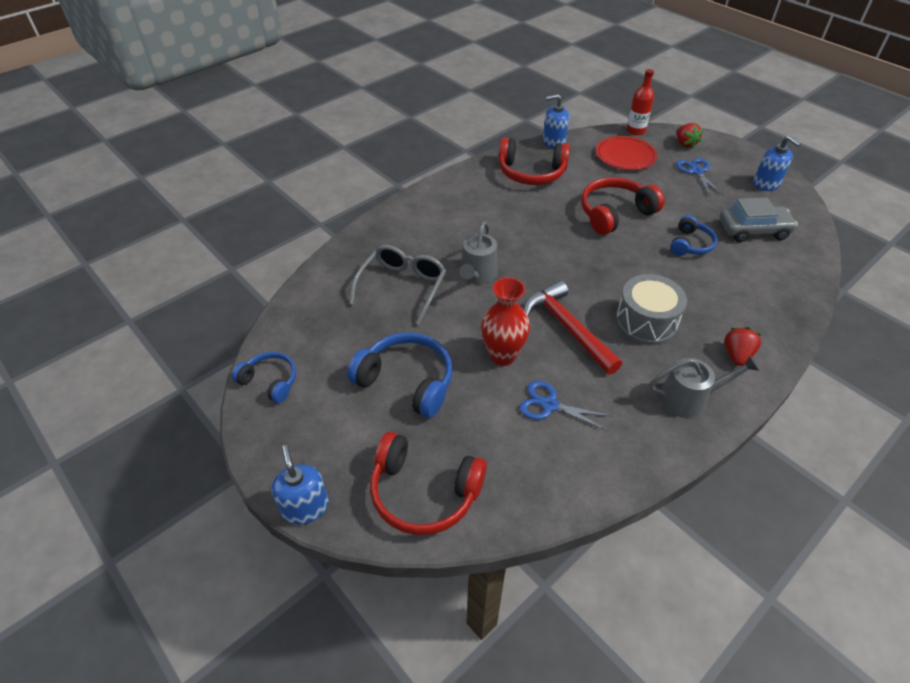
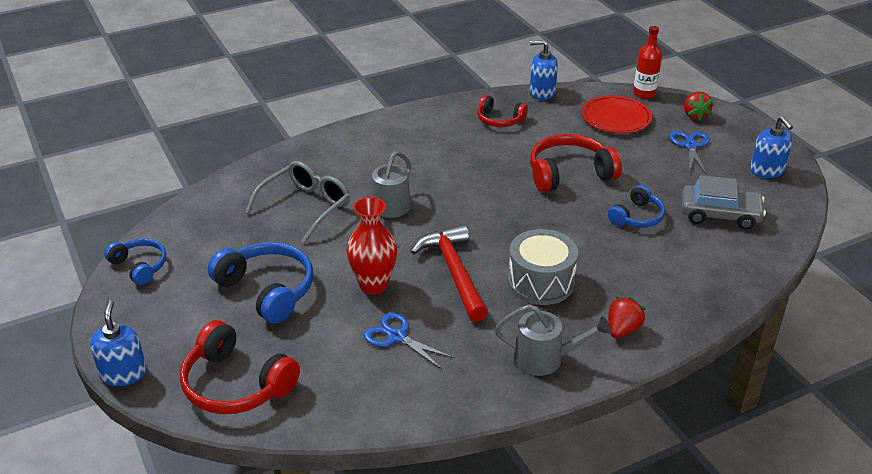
camera: 15 degrees right, 10 degrees down
(531, 173) = (499, 120): red headphones -> red headphones, size x0.60

